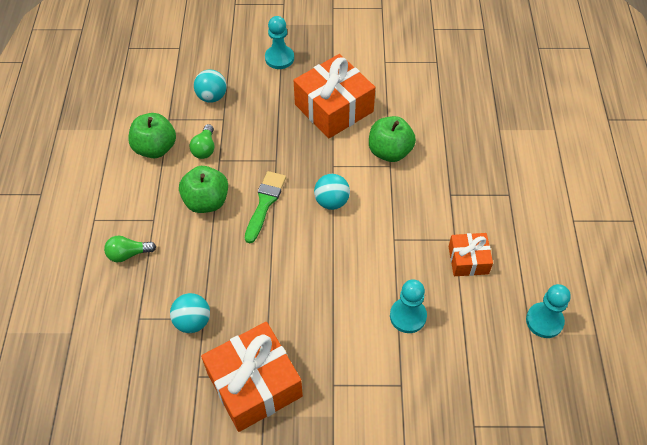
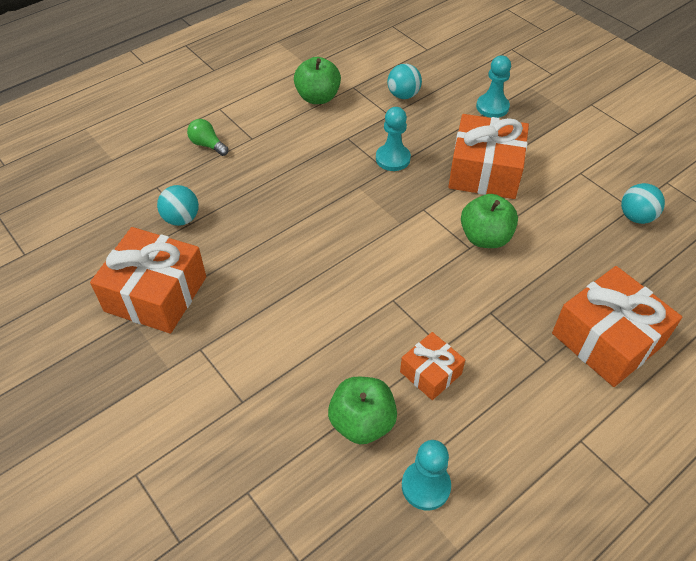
camera: 50 degrees right, 5 degrees down
(205, 148) = (349, 123): green light bulb -> none
(206, 201) = (300, 156): green apple -> green apple (362, 422)
(265, 203) = (336, 190): green brush -> none
(331, 201) = (385, 231): turquoise ball -> turquoise ball (636, 217)
(408, 316) = (320, 361): turquoise pawn -> turquoise pawn (393, 159)
(519, 153) = (607, 339): none -> orange gift

